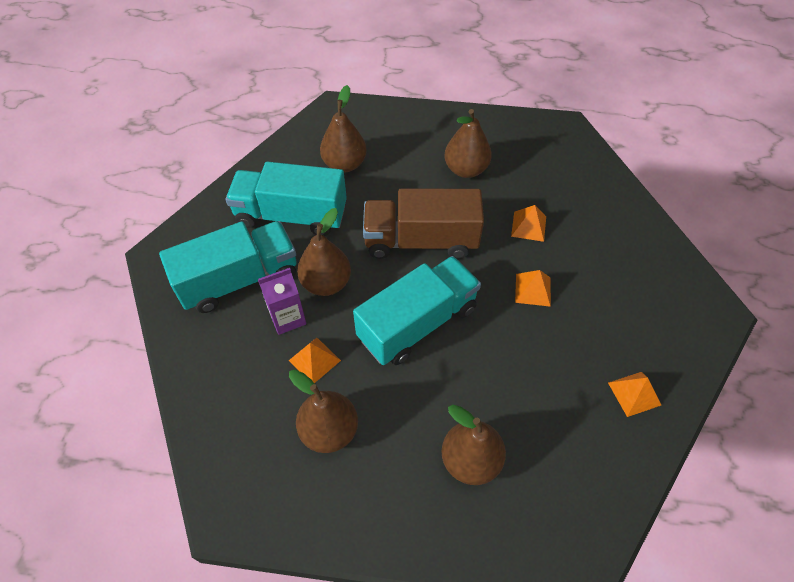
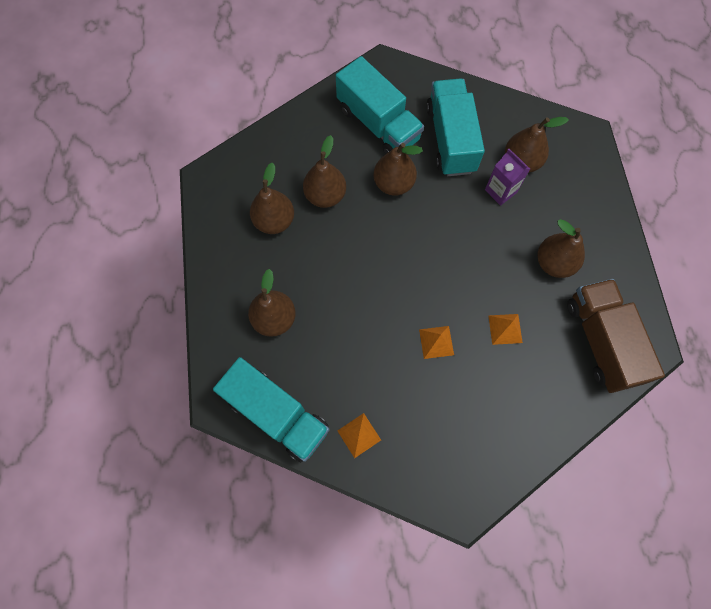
camera: 75 degrees right, 15 degrees up
(287, 318) = (355, 167): purple carton -> purple carton (500, 191)
(314, 360) = (325, 195): orange pyramid -> brown pear
(417, 323) = (376, 258): turquoise truck -> turquoise truck (277, 414)
(421, 241) = (458, 243): brown truck -> brown truck (601, 341)

